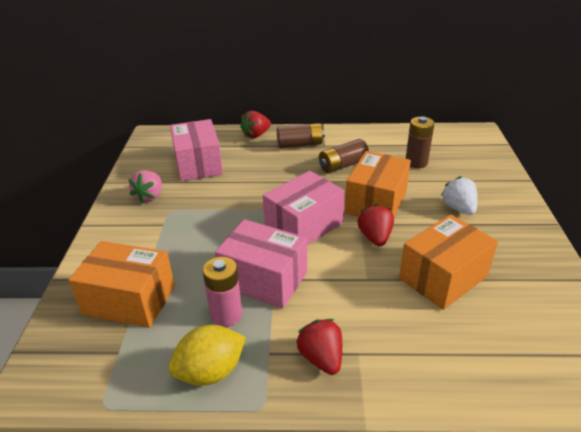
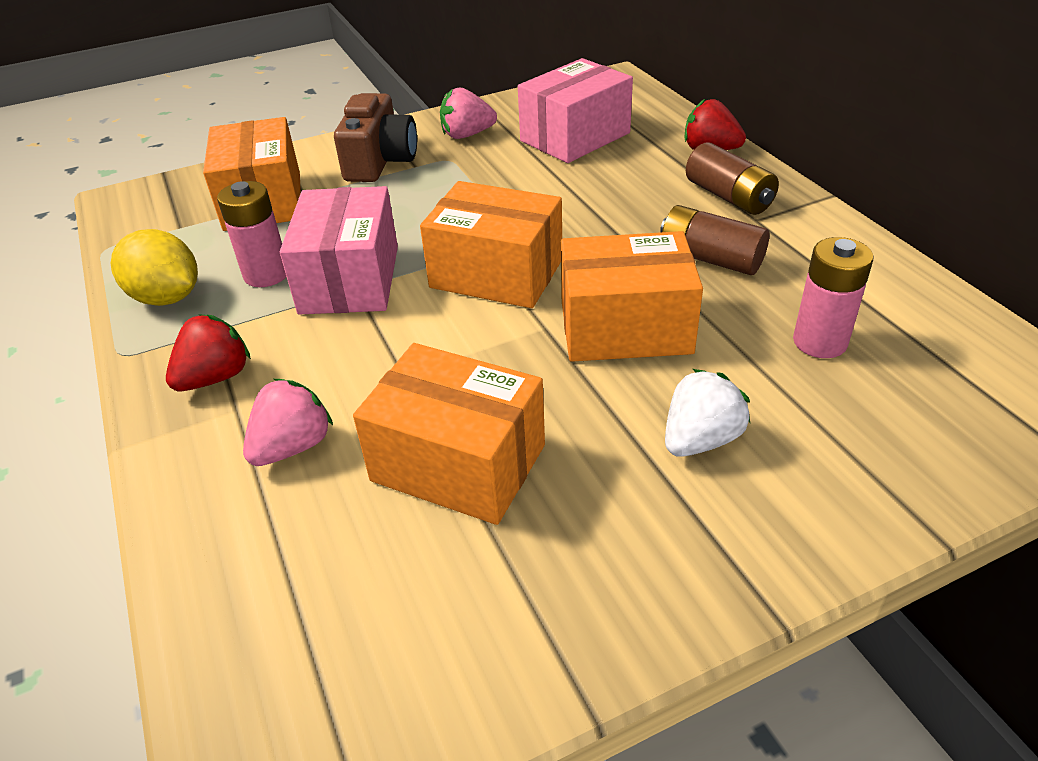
camera: 65 degrees right, 5 degrees up
(140, 236) = (380, 161): none -> brown camera
(304, 226) = (496, 274): pink box -> orange box
(375, 237) = (518, 354): red strawberry -> none
(403, 334) = (293, 446): none -> pink strawberry
(416, 162) = (820, 342): brown battery -> pink battery

